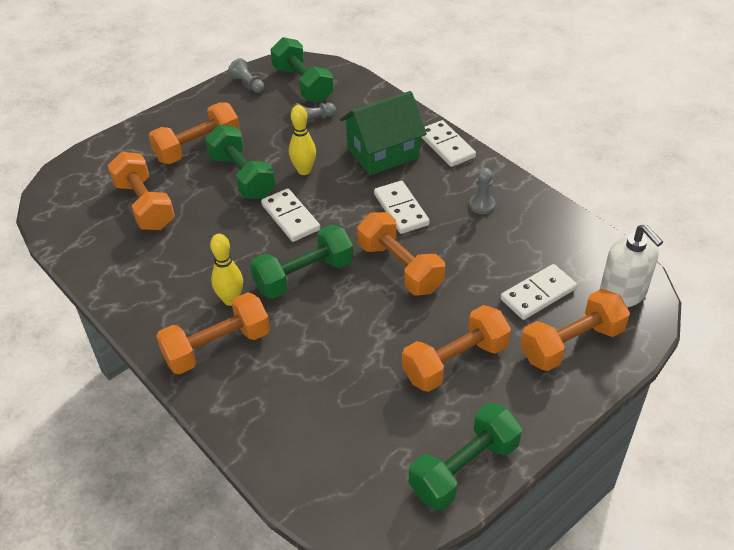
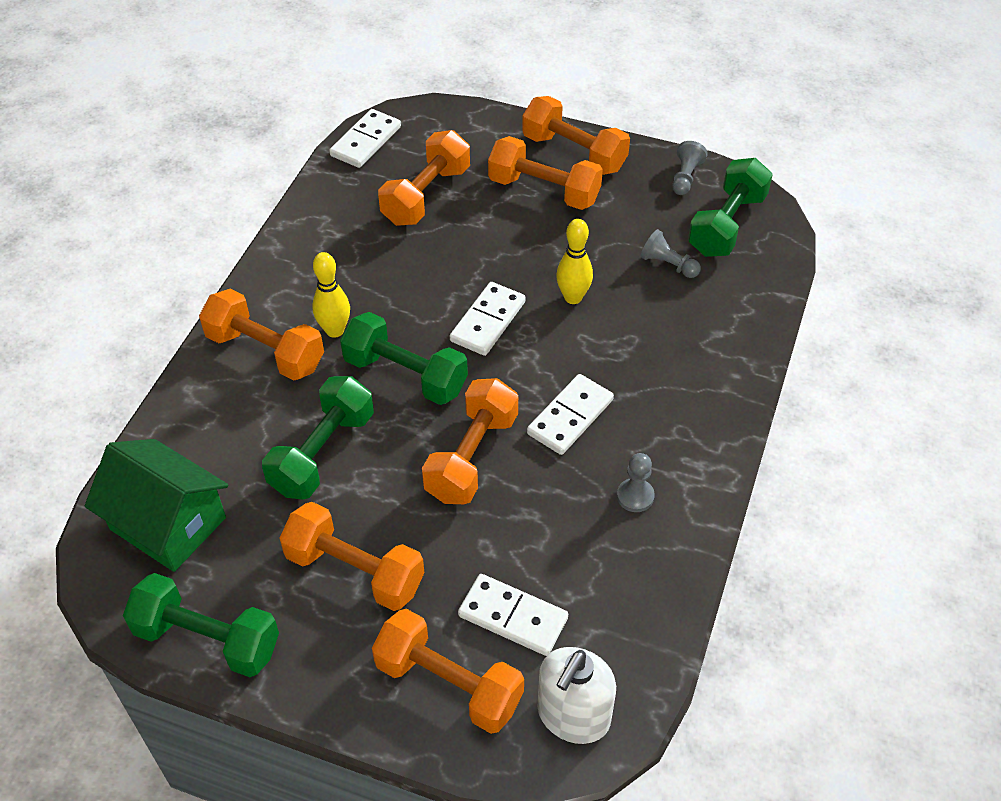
camera: 60 degrees right, 5 degrees up
(177, 121) = (574, 153): none -> orange dumbbell
(242, 176) = (525, 249): green dumbbell -> green dumbbell (322, 453)
(383, 153) = (659, 356): green house -> green house (168, 523)
(446, 146) = (721, 414): white domino -> white domino (366, 141)

